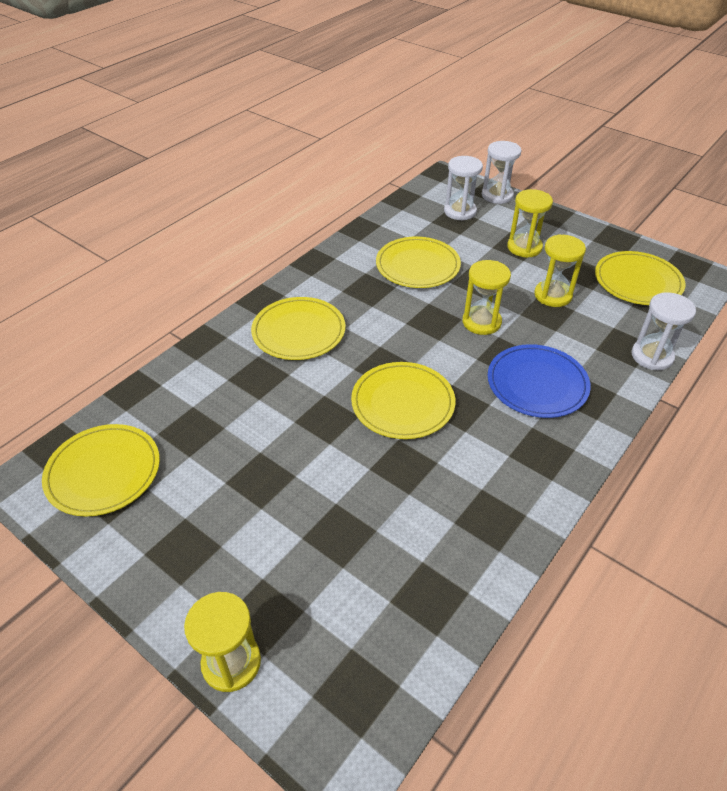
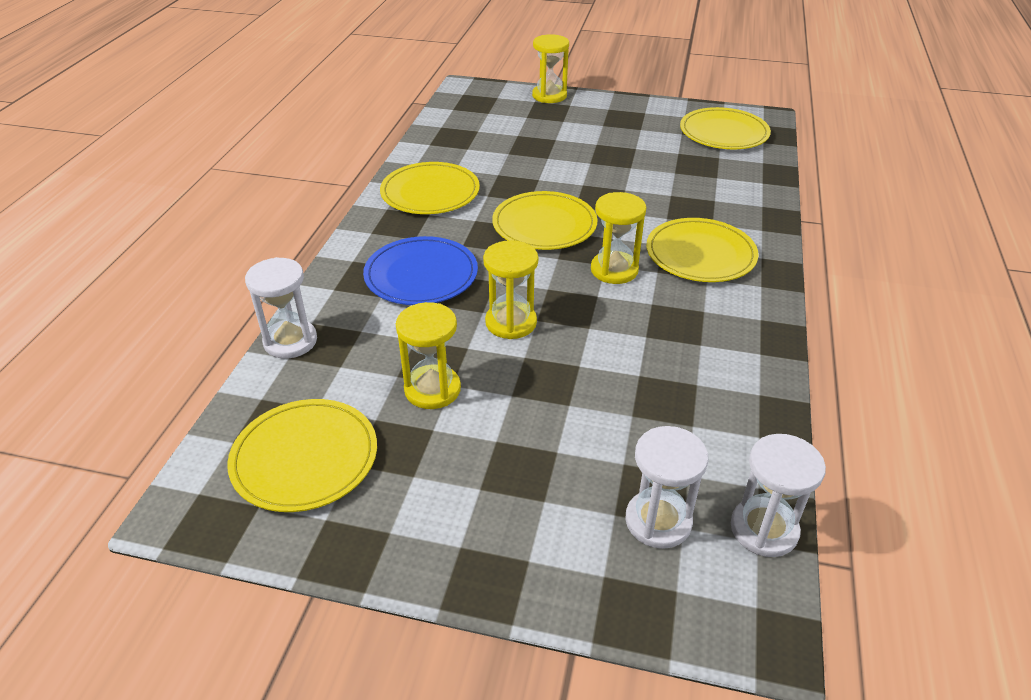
camera: 155 degrees right, 5 degrees down
(417, 265) = (643, 378): yellow plate -> yellow plate (430, 192)
(497, 195) = (616, 603): white hourglass -> white hourglass (764, 529)
(524, 247) = (505, 469): yellow hourglass -> yellow hourglass (614, 270)

